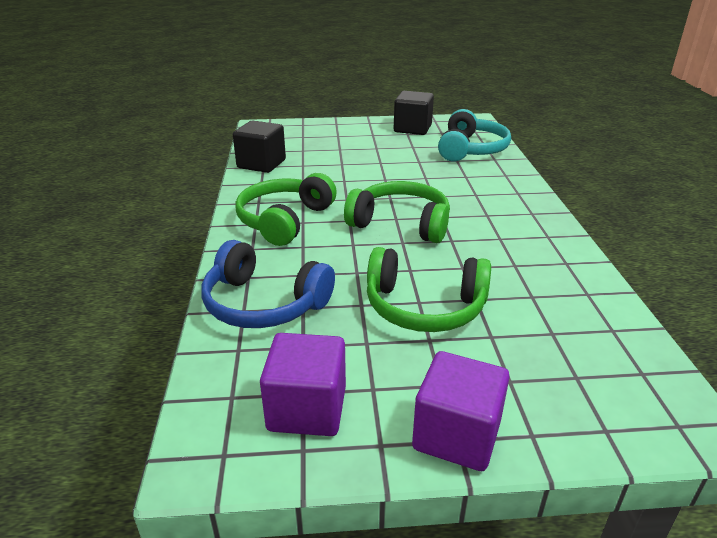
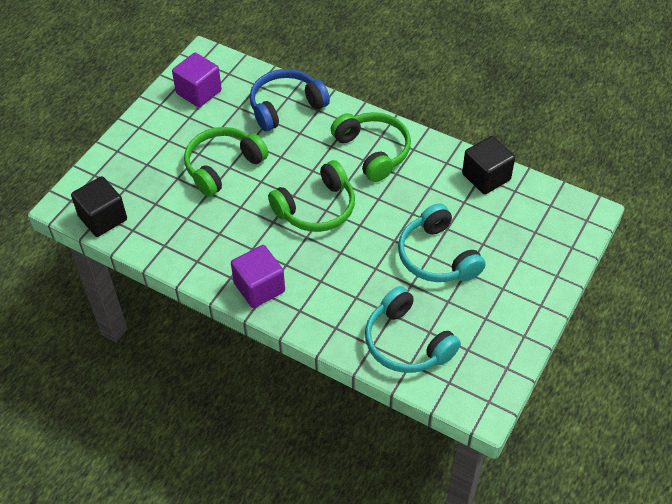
camera: 125 degrees right, 20 degrees up
(377, 160) = (437, 256): none -> turquoise headphones
(412, 128) = (496, 331): black cube -> black cube (103, 218)
(456, 435) = (140, 128): purple cube -> purple cube (259, 287)

